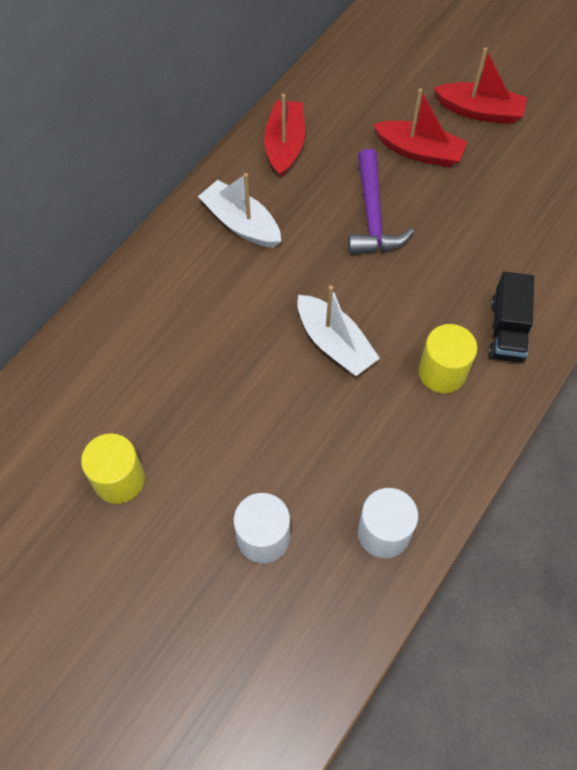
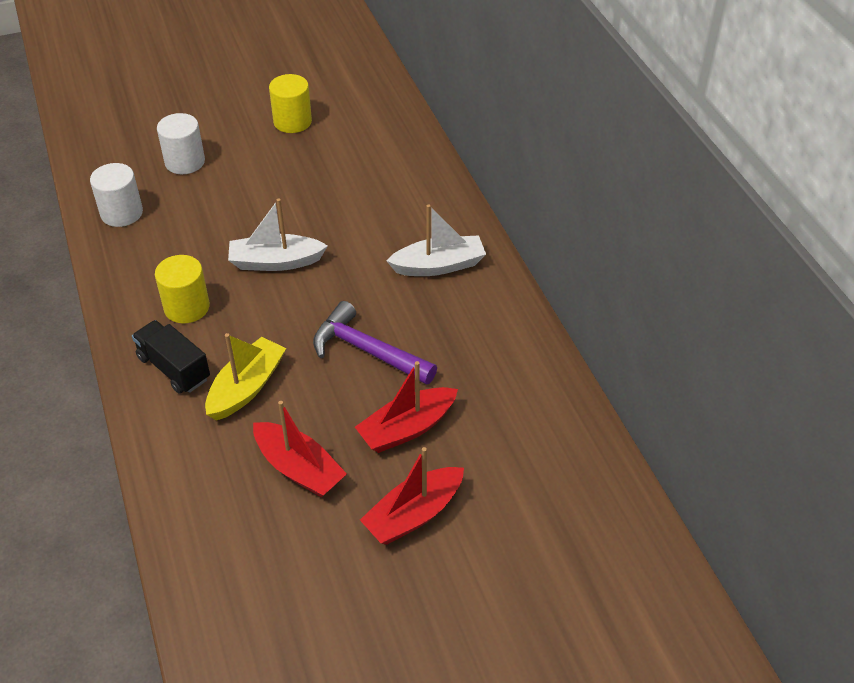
camera: 125 degrees right, 15 degrees down
(284, 146) = (501, 335): red boat -> red boat (299, 468)
(477, 268) = (246, 387): none -> yellow boat

